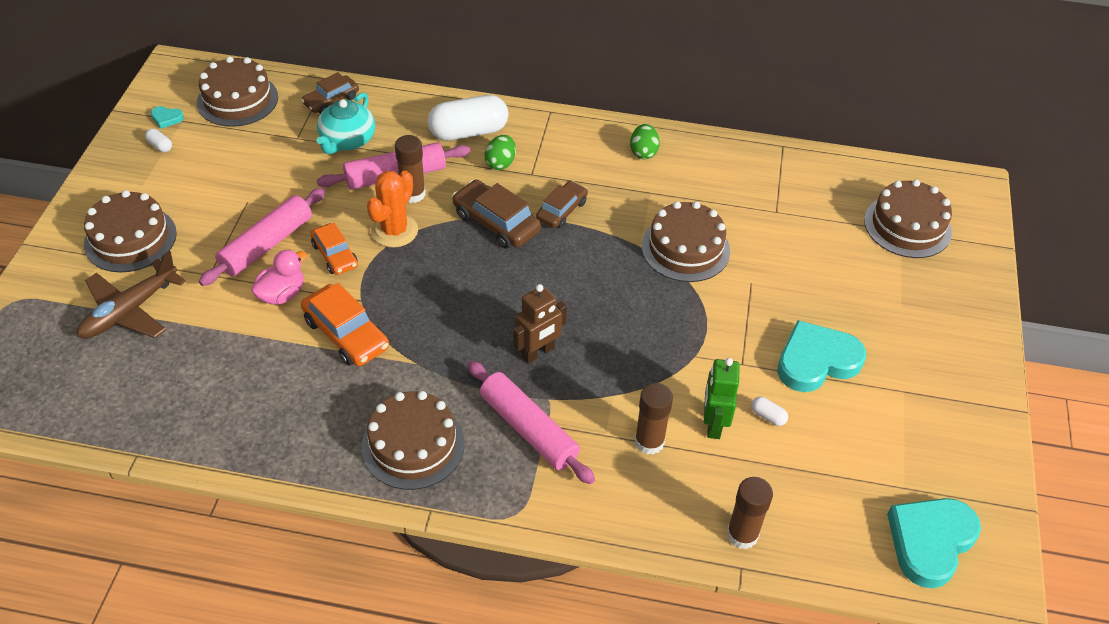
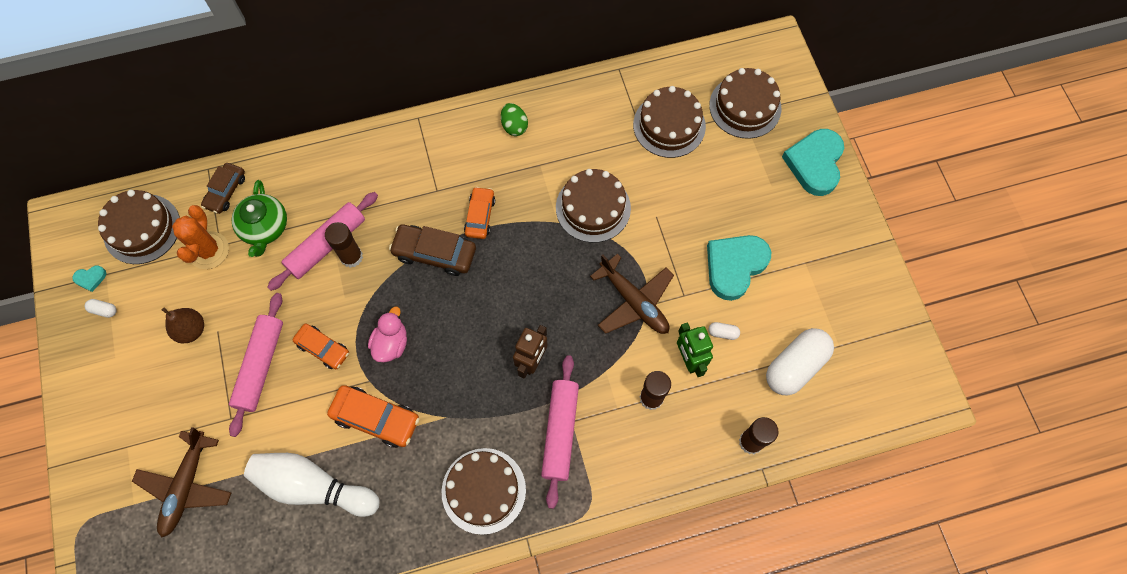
camera: 25 degrees left, 20 degrees up
(130, 239) = (140, 417): brown cake -> brown cake (669, 125)
(224, 191) = (191, 330): none -> brown pear
(245, 364) = (313, 486): none -> white bowling pin
(282, 294) = (302, 407): pink duck -> pink duck (391, 343)
(347, 140) = (265, 228): turquoise teapot -> green teapot
(394, 231) = (357, 301): orange cactus -> orange cactus (208, 250)
(468, 132) = (362, 171): white capsule -> white capsule (795, 366)
(500, 163) = (406, 191): green egg -> none
(528, 429) = (560, 432): pink rolling pin -> pink rolling pin turned 75 degrees clockwise
(562, 210) = (480, 216): brown car -> orange car
(682, 347) = (634, 302): none -> brown plane
(930, 542) = (874, 382): turquoise heart -> turquoise heart (815, 163)

